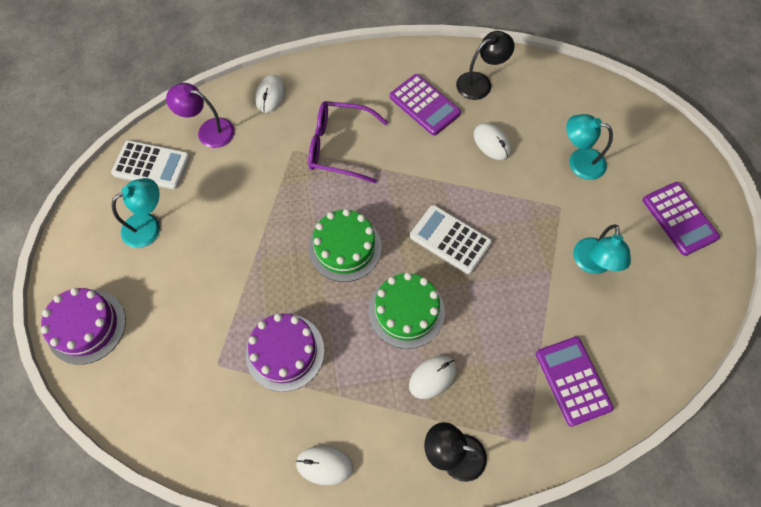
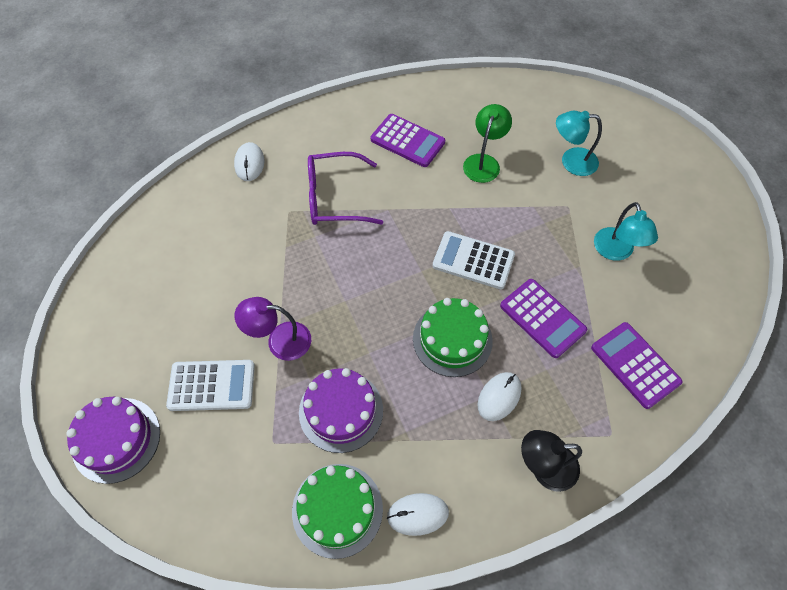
camera: 15 degrees left, 5 degrees down
(149, 226) = (157, 319): turquoise lamp -> none
(151, 165) = (142, 258): white calculator -> white calculator (212, 386)
(208, 131) = (194, 211): purple lamp -> purple lamp (280, 341)
(345, 247) = (371, 293): green cake -> green cake (337, 510)
(480, 83) = (454, 110): black lamp -> none
(492, 143) = (483, 162): white mouse -> green lamp
(679, 219) = (680, 192): purple calculator -> purple calculator (542, 318)

